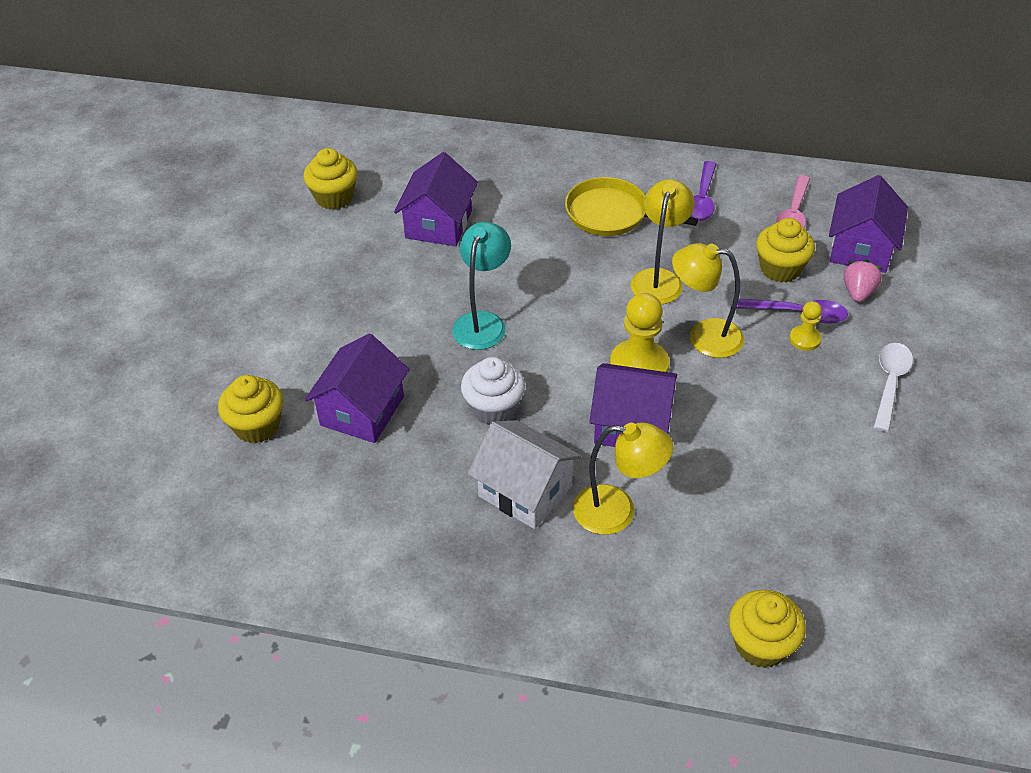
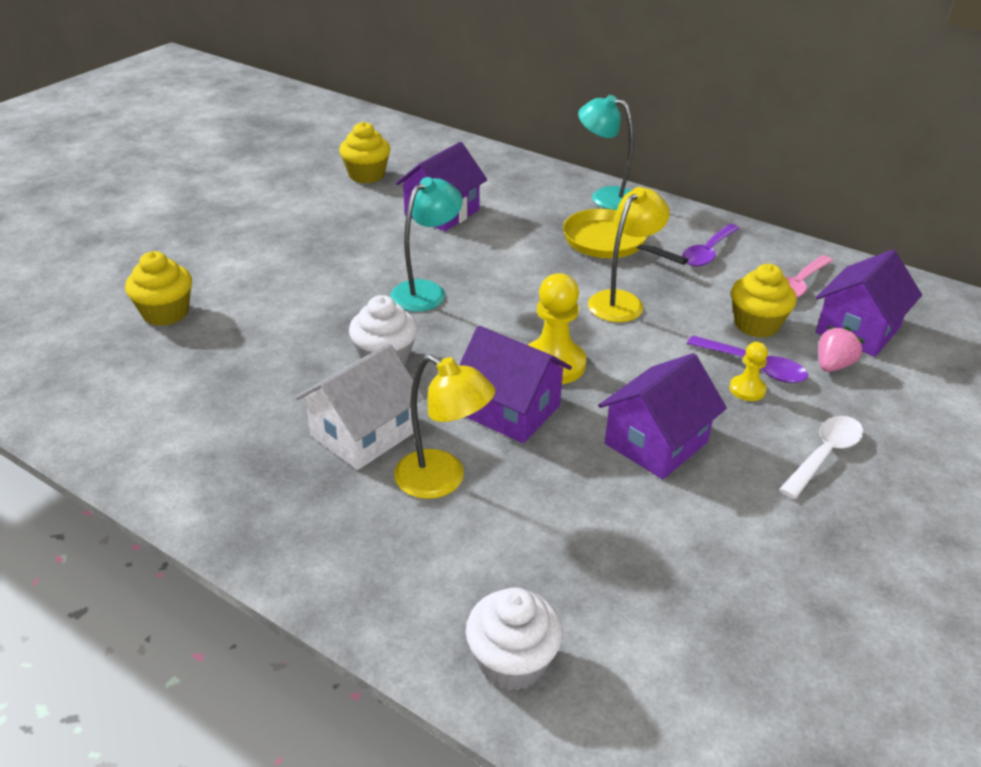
camera: 20 degrees right, 10 degrees down
(362, 411) = (264, 327): purple house -> purple house (656, 443)
(525, 491) = (363, 434): white house -> white house turned 75 degrees clockwise
(578, 158) = (605, 196): none -> turquoise lamp
(704, 336) = (638, 358): yellow lamp -> none
(761, 644) = (512, 662): yellow cupcake -> white cupcake

